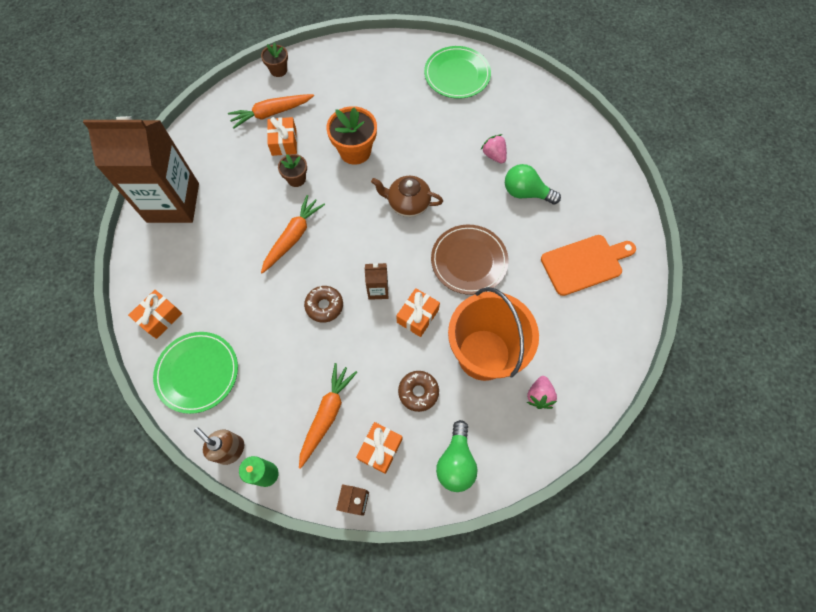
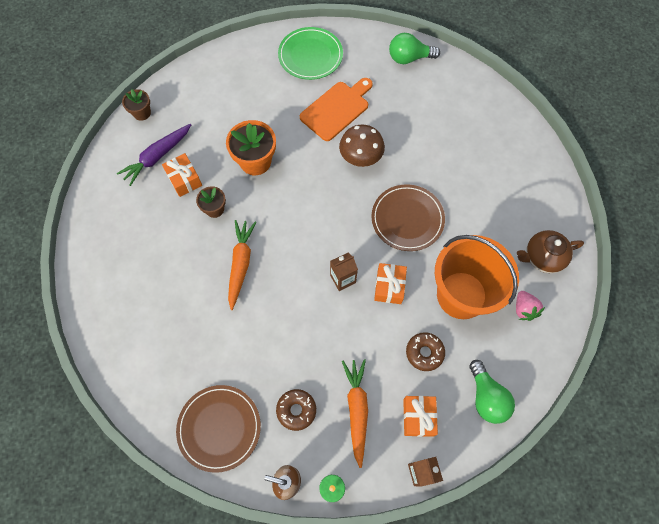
camera: 25 degrees left, 0 degrees up
(160, 317) = (155, 394): orange gift -> none
(173, 202) = (107, 280): brown carton -> none
(197, 373) = (219, 428): green plate -> brown plate
(271, 113) = (157, 157): orange carrot -> purple carrot
(324, 306) = (303, 314): brown donut -> brown donut (296, 410)
(408, 203) = (328, 190): brown teapot -> brown teapot (542, 257)
(454, 186) = (360, 158): none -> brown mushroom
(494, 155) = (380, 116): pink strawberry -> none
(526, 193) = (424, 139): green light bulb -> green light bulb (409, 58)
(584, 264) = (503, 180): orange cutting board -> orange cutting board (337, 109)

